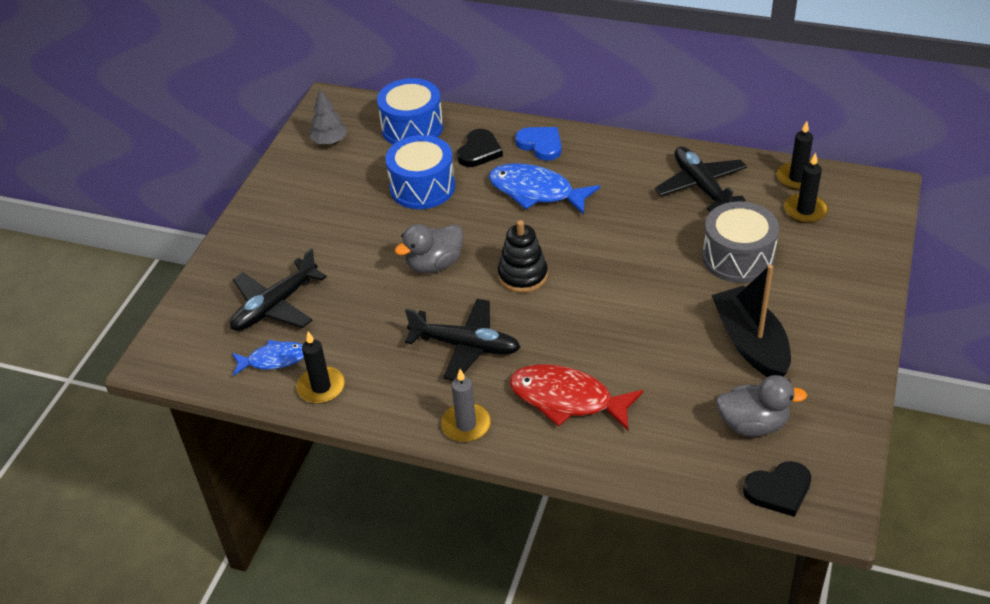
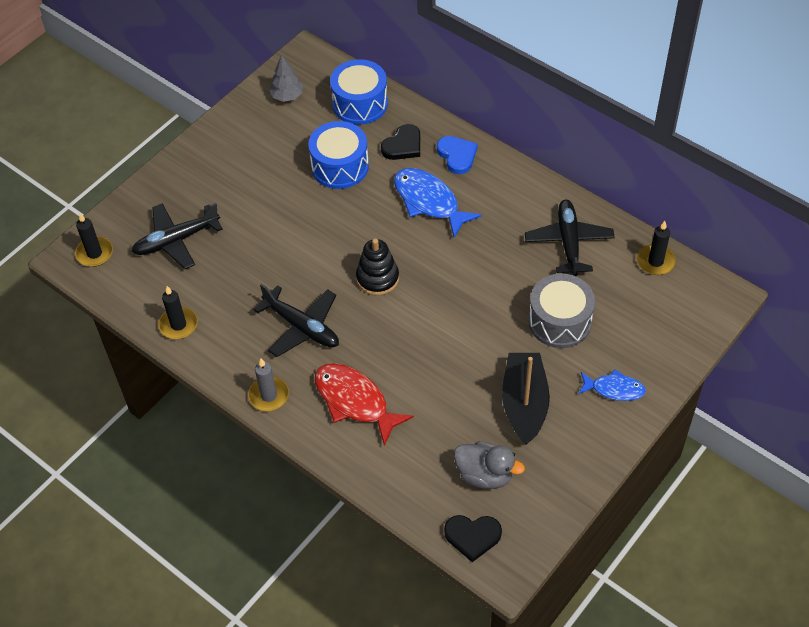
camera: 20 degrees right, 10 degrees up
(273, 360) = (154, 288): blue fish -> blue fish (614, 389)
(434, 264) = (314, 244): grey duck -> none
(805, 210) = (643, 296): black candle -> black candle (94, 253)

